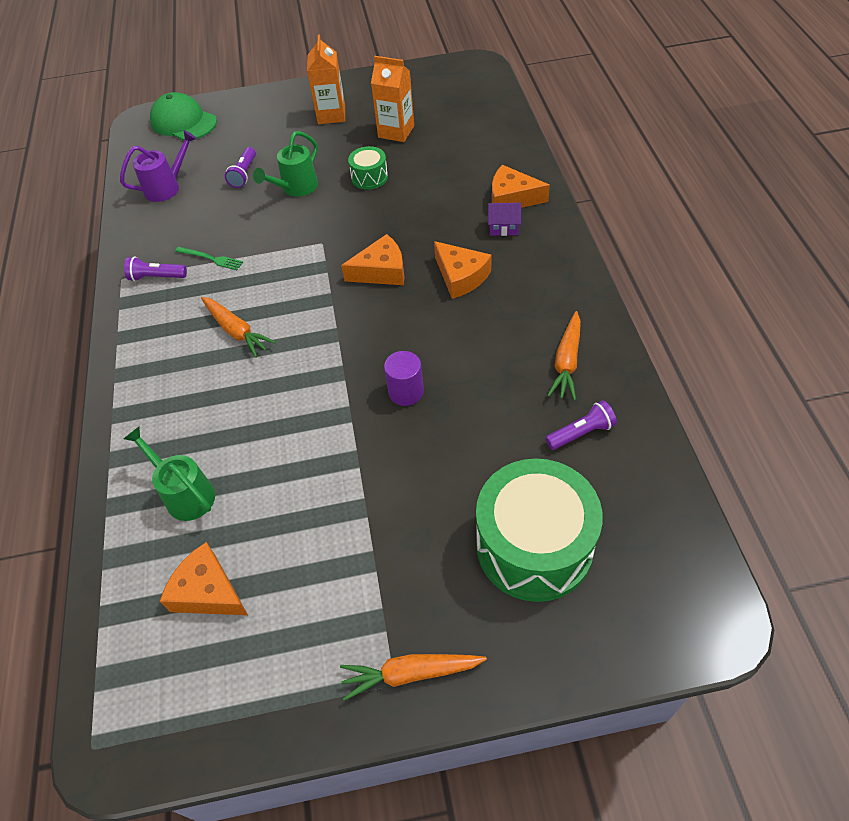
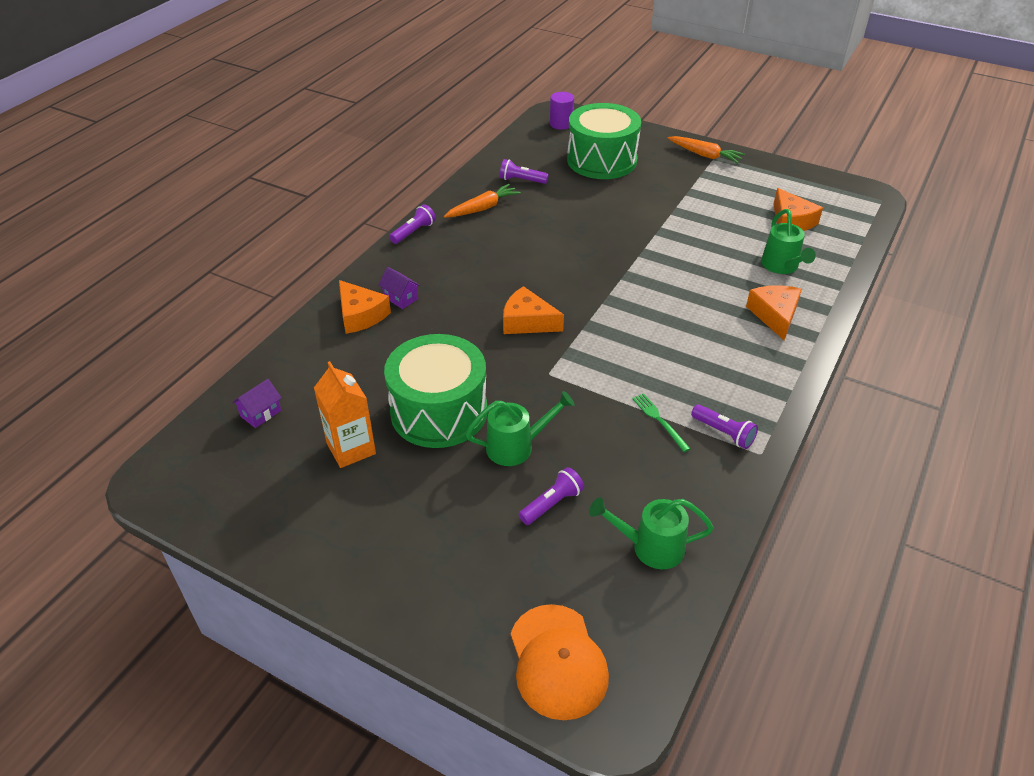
camera: 145 degrees left, 10 degrees down
(167, 187) = (650, 547): purple watering can -> green watering can
(183, 122) = (558, 661): green cap -> orange cap
(237, 331) = (680, 343): orange carrot -> none
(331, 115) = (380, 525): orange carton -> none
(369, 177) = (439, 411): green drum -> green drum, size x2.15
(406, 392) = (595, 244): purple cylinder -> purple cylinder (561, 124)
(461, 277) = (477, 284): orange cheese -> orange cheese (775, 315)
(476, 115) = (260, 413): none -> purple house
(586, 290) = (414, 232): none -> purple flashlight

